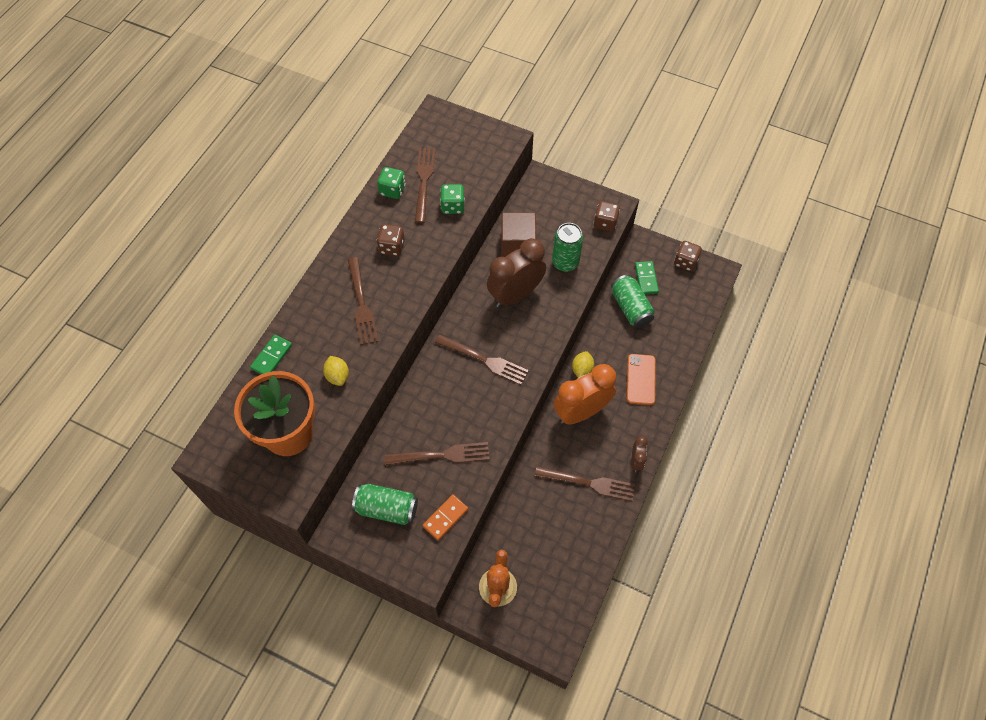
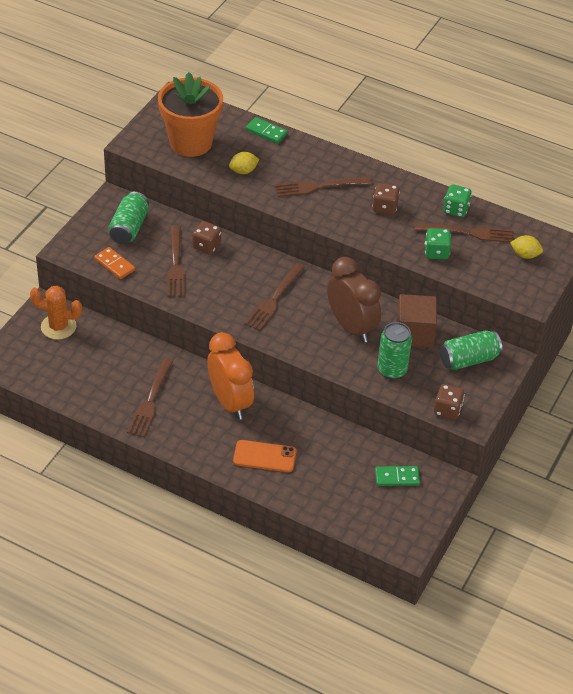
camera: 90 degrees right, 15 degrees down
(582, 369) = (280, 407): yellow lemon -> yellow lemon (525, 255)
(631, 308) = (357, 458): green can -> green can (468, 360)
(636, 461) = (169, 441): brown clock -> none
(685, 262) = (421, 518): brown dice -> brown dice (206, 246)

